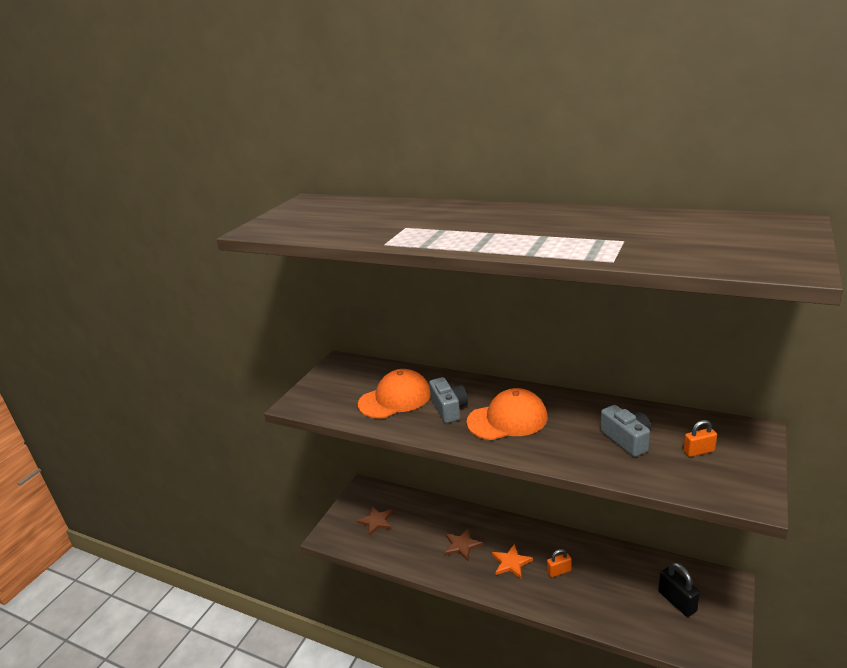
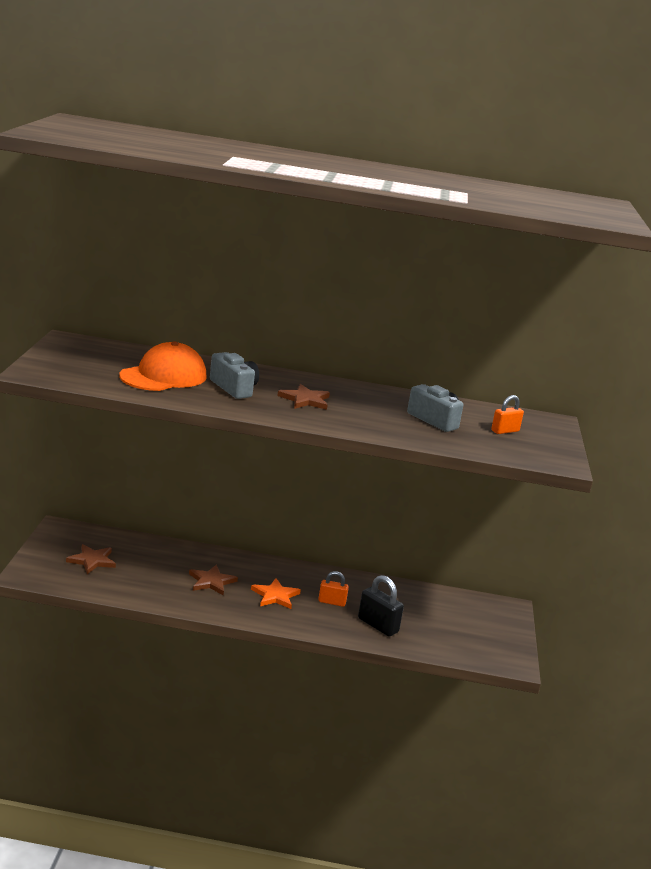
camera: 25 degrees left, 5 degrees down
(507, 419) = (305, 400): orange cap -> brown star
(559, 571) = (332, 602): orange padlock -> orange padlock turned 45 degrees clockwise
(677, 601) = (460, 623): black padlock -> black padlock (378, 625)

